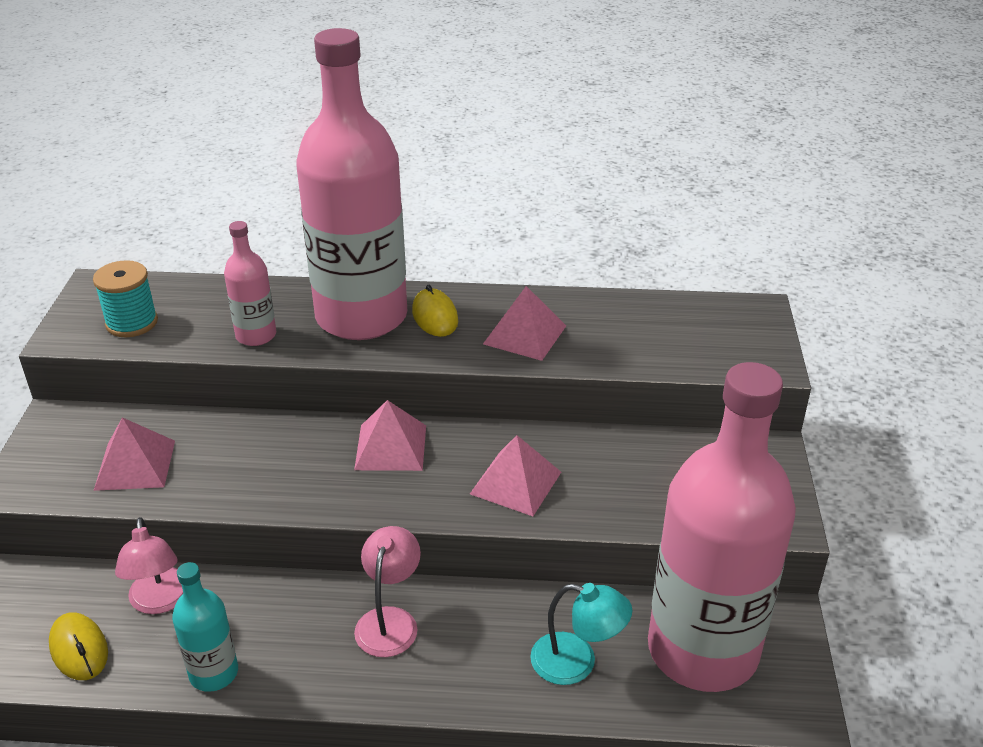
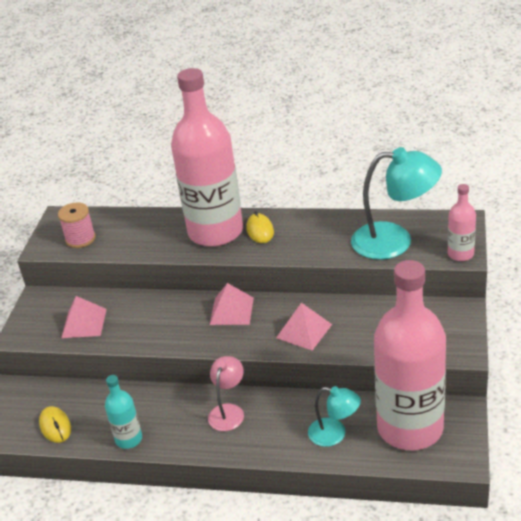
camera: 10 degrees right, 0 degrees up
(132, 323) = (80, 239): turquoise spool -> pink spool
(160, 601) = (99, 401): pink lamp -> none
(256, 335) = (152, 245): pink bottle -> pink bottle (460, 254)
(525, 335) = (314, 241): pink pyramid -> none
(656, 338) = (394, 241): none -> turquoise lamp

